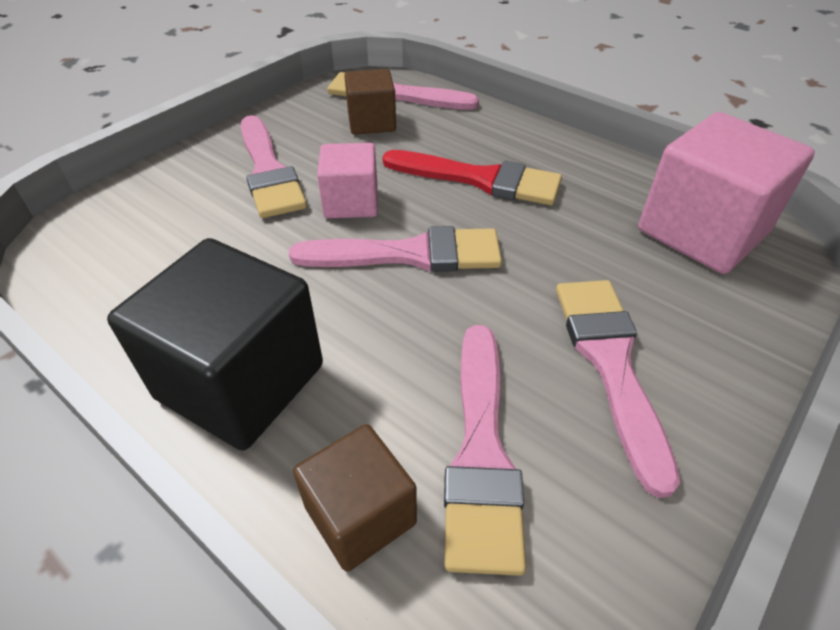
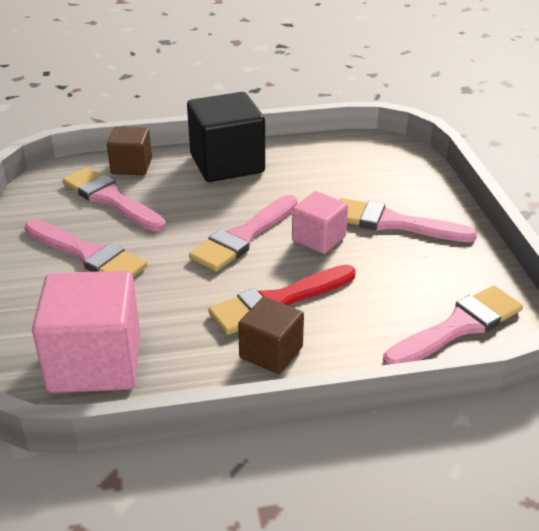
camera: 130 degrees right, 10 degrees down
(371, 122) = (417, 292): brown cube -> brown cube (271, 352)

